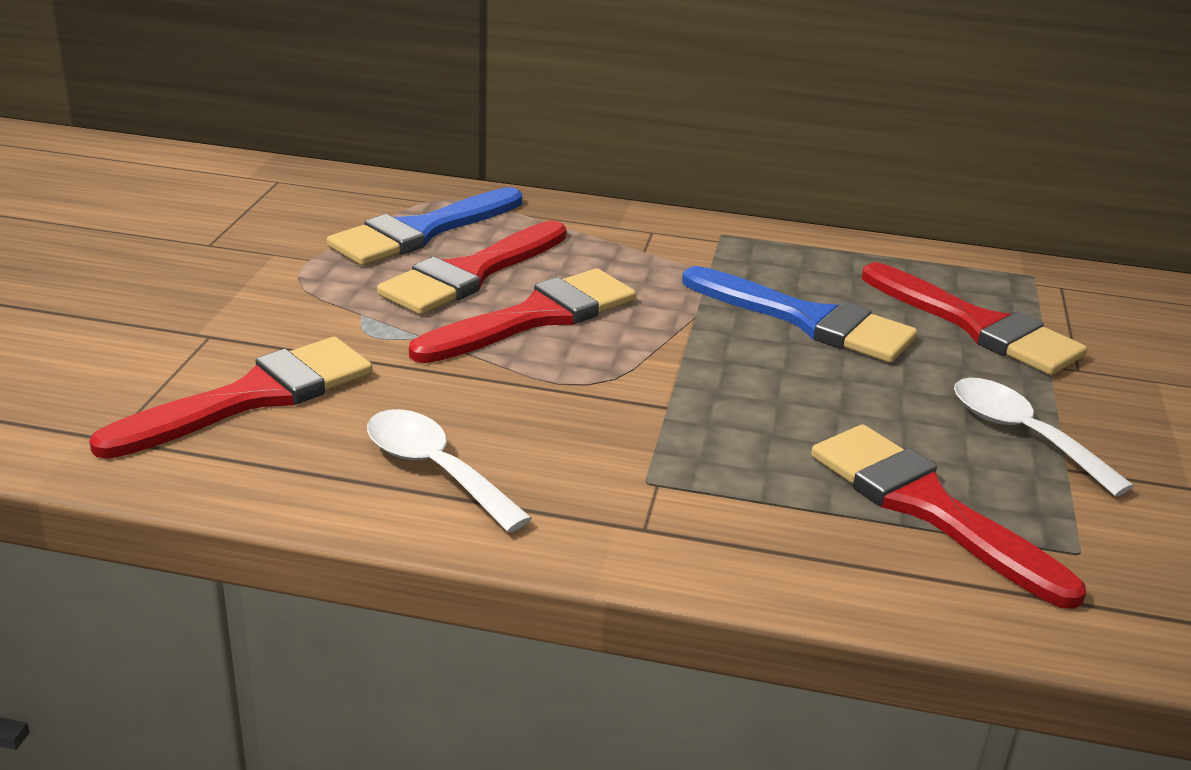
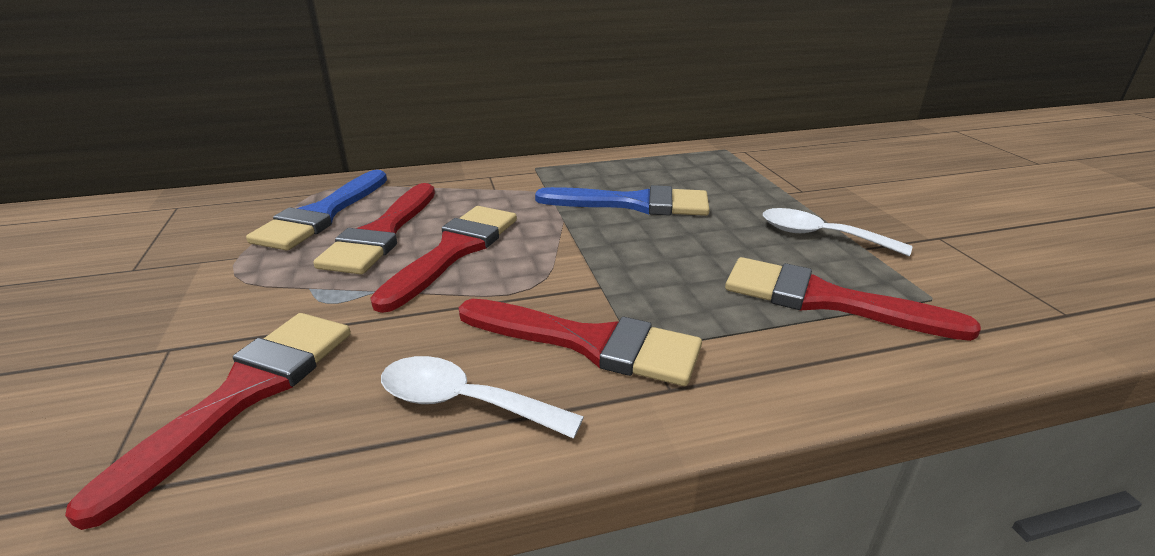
camera: 25 degrees left, 0 degrees up
(977, 326) = (727, 182): red brush -> red brush (589, 343)

